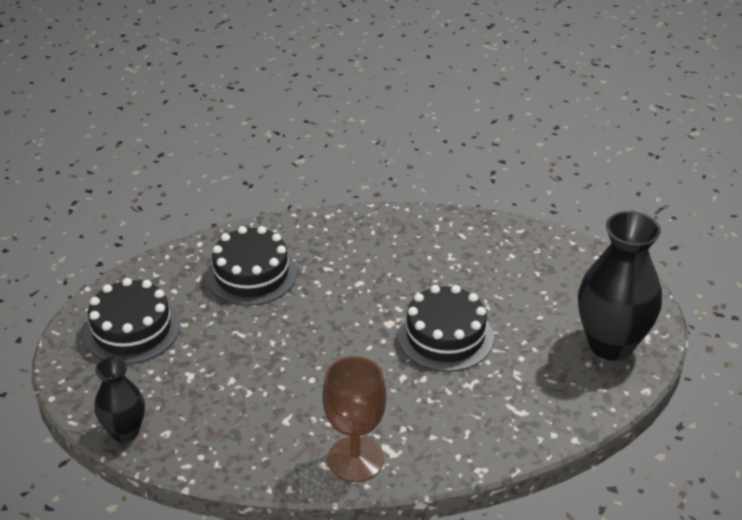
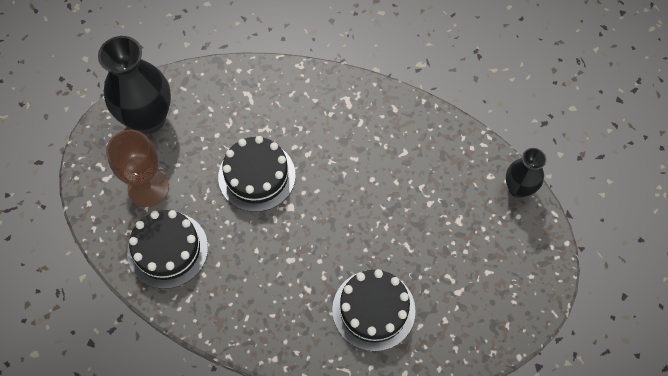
camera: 155 degrees left, 25 degrees up
(132, 329) = (491, 288): black cake -> black cake (167, 250)
(355, 459) = (372, 104): brown goblet -> brown goblet (148, 188)

